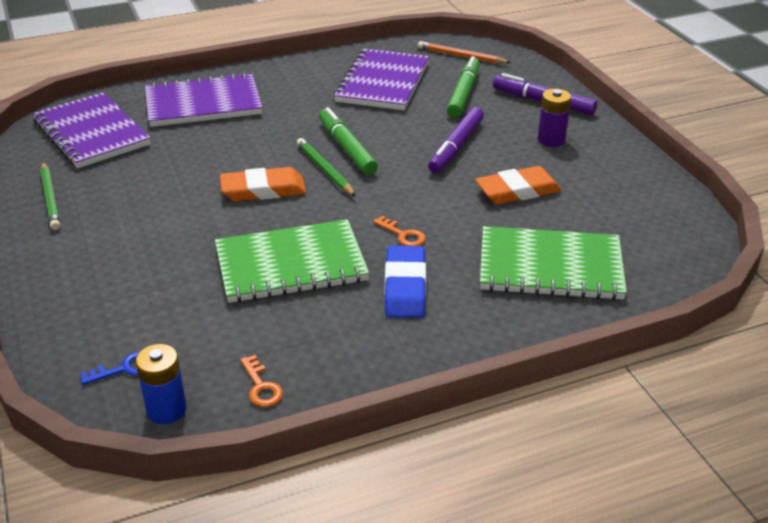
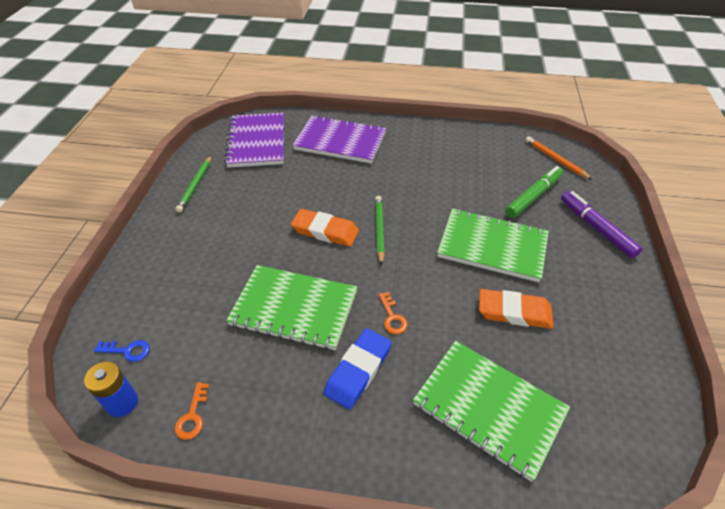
camera: 30 degrees right, 10 degrees up
(347, 148) = (409, 216): green marker -> none
(382, 82) = (477, 164): purple notebook -> none
(456, 147) = (492, 246): purple marker -> green notebook
(551, 140) = (578, 270): purple battery -> none

